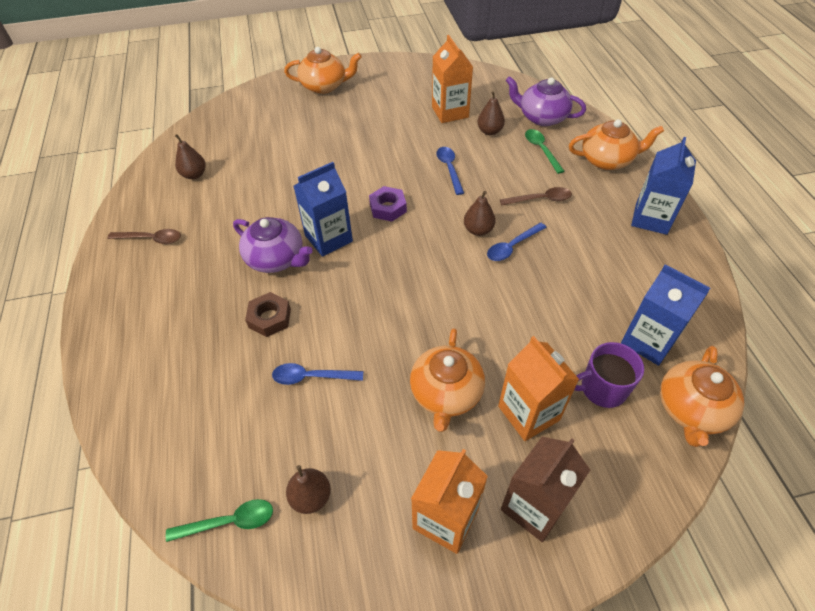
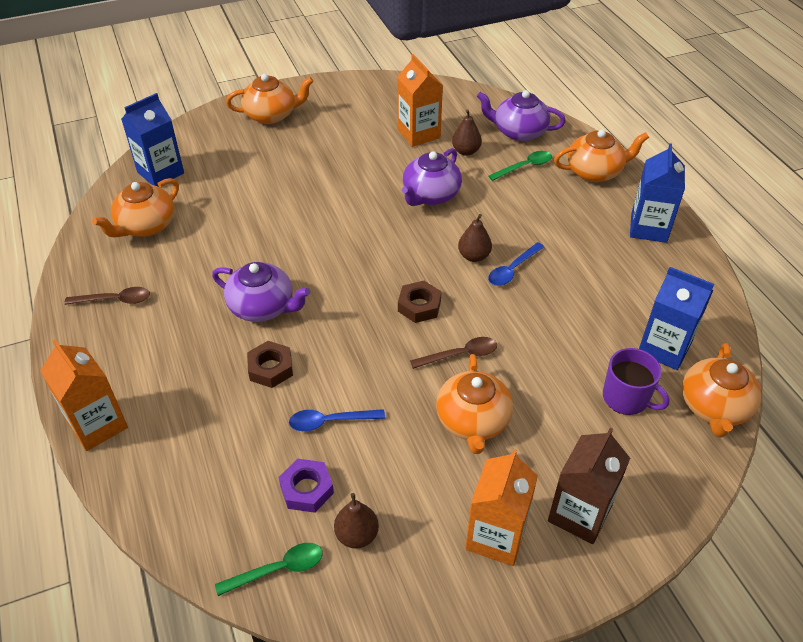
camera: 10 degrees left, 5 degrees down
(194, 175) = (146, 226): brown pear -> orange teapot
(328, 238) = (315, 280): blue carton -> blue carton (160, 173)
(388, 208) = (372, 242): purple nut -> purple nut (307, 489)
(418, 273) = (419, 306): none -> brown nut
(449, 169) = (430, 195): blue spoon -> purple teapot
(528, 413) = (558, 429): orange carton -> orange carton (97, 425)
(540, 199) = (533, 219): brown spoon -> brown spoon (460, 355)
(541, 150) = (524, 167): green spoon -> green spoon turned 90 degrees clockwise
(602, 388) = (626, 398): purple mug -> purple mug turned 120 degrees counterclockwise

